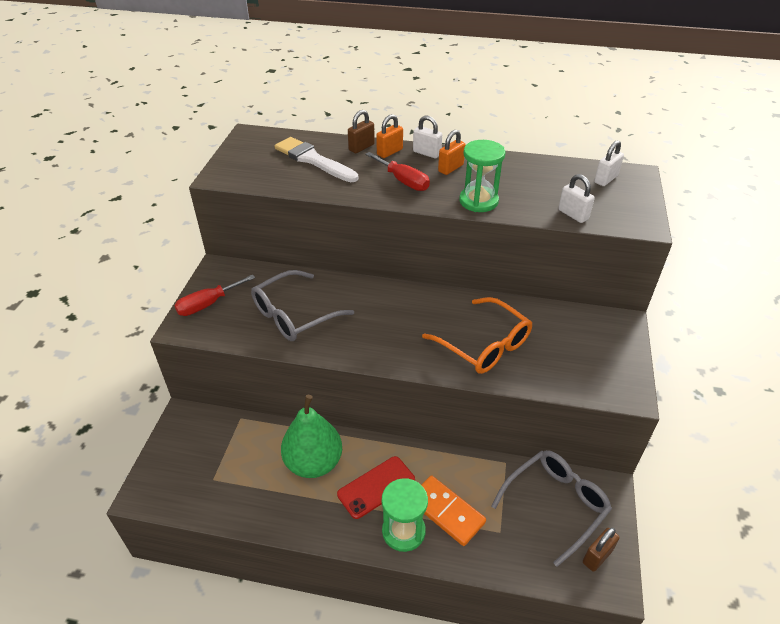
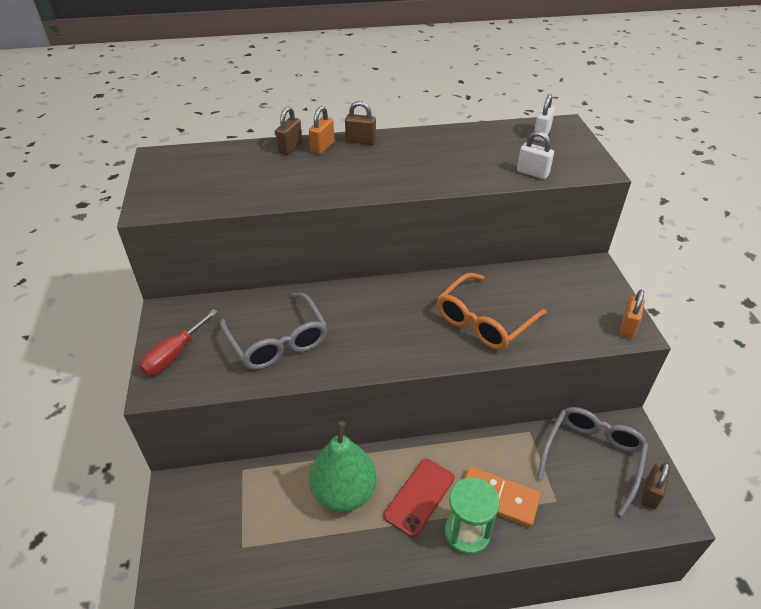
camera: 20 degrees left, 0 degrees up
(294, 315) = (277, 341): grey glasses -> grey glasses turned 60 degrees counterclockwise
(314, 160) = (246, 170): white brush -> none
(403, 181) = (353, 173): red screwdriver -> none
(426, 153) = (361, 141): white padlock -> brown padlock
(450, 168) = (393, 151): orange padlock -> orange padlock (627, 327)
(478, 201) = (438, 178): green hourglass -> none
(484, 345) = (484, 321): orange glasses -> orange glasses turned 105 degrees clockwise

